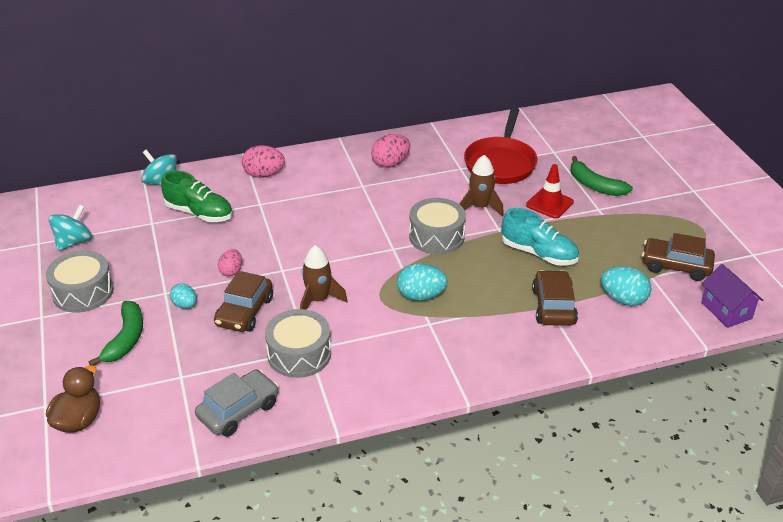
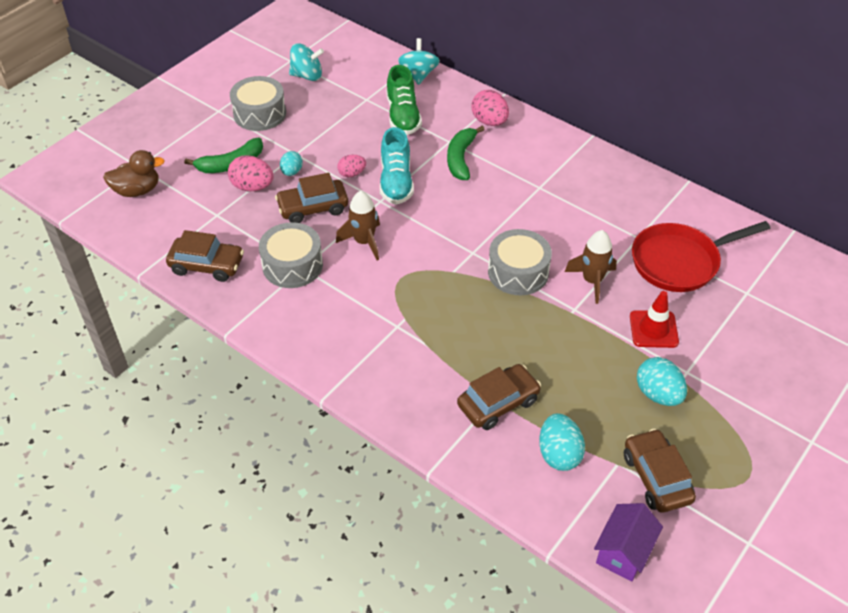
camera: 55 degrees right, 10 degrees up
(238, 410) = (207, 265): grey car -> brown car
(390, 163) = (591, 187): pink egg -> pink egg (252, 187)
(421, 296) = (427, 302): turquoise egg -> turquoise egg (658, 394)
(539, 253) = (566, 356): turquoise shoe -> turquoise shoe (396, 182)
(595, 185) = (724, 351): green banana -> green banana (461, 158)

